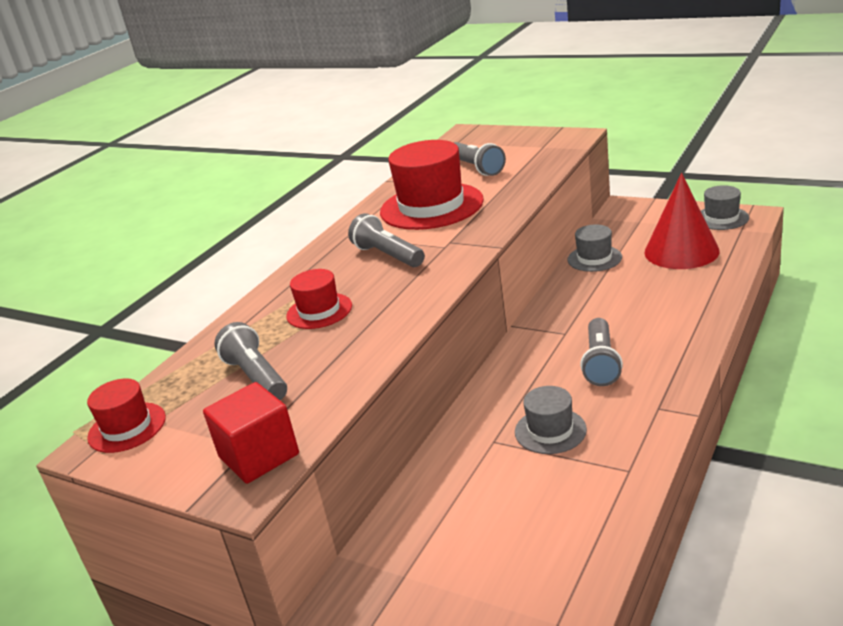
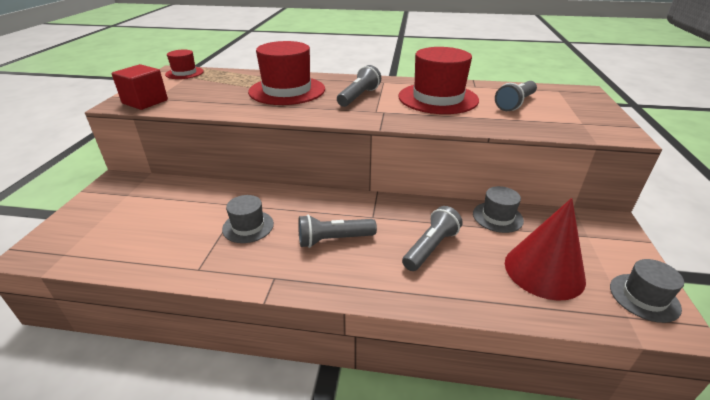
camera: 65 degrees right, 5 degrees up
(256, 377) = (219, 89): grey flashlight -> grey flashlight (431, 248)
(319, 311) = (287, 90): red hat -> red hat, size x1.88

